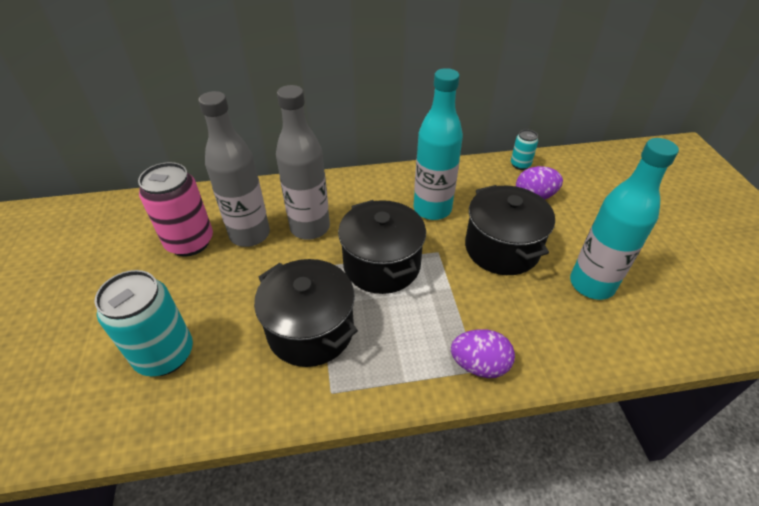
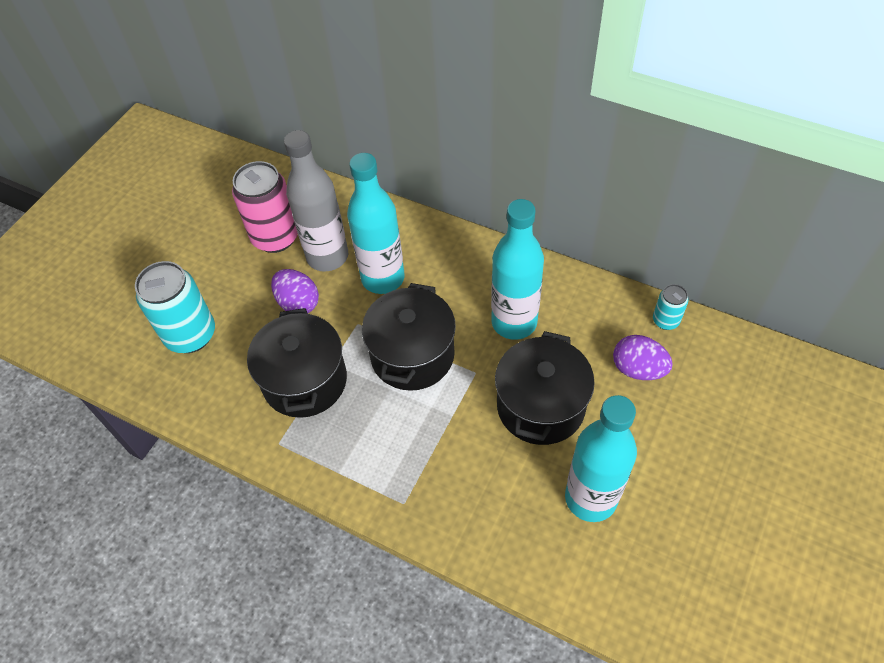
camera: 40 degrees right, 10 degrees up
(310, 228) = (383, 278): grey bottle -> turquoise bottle
(479, 365) = (409, 500): purple egg -> purple egg (298, 303)

